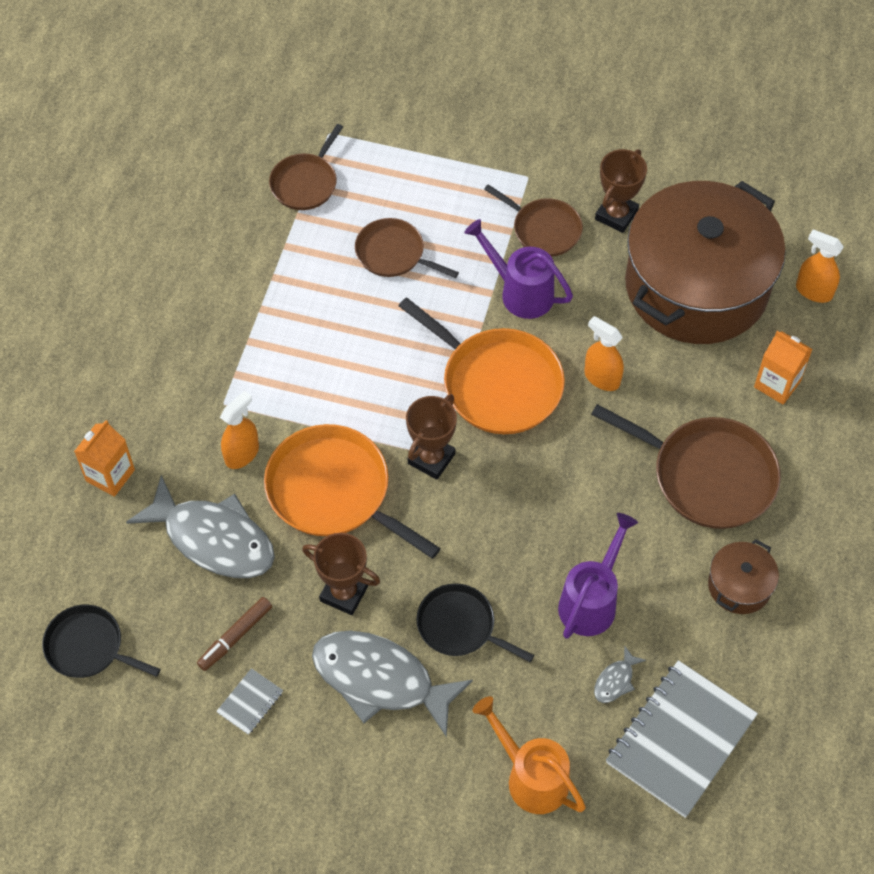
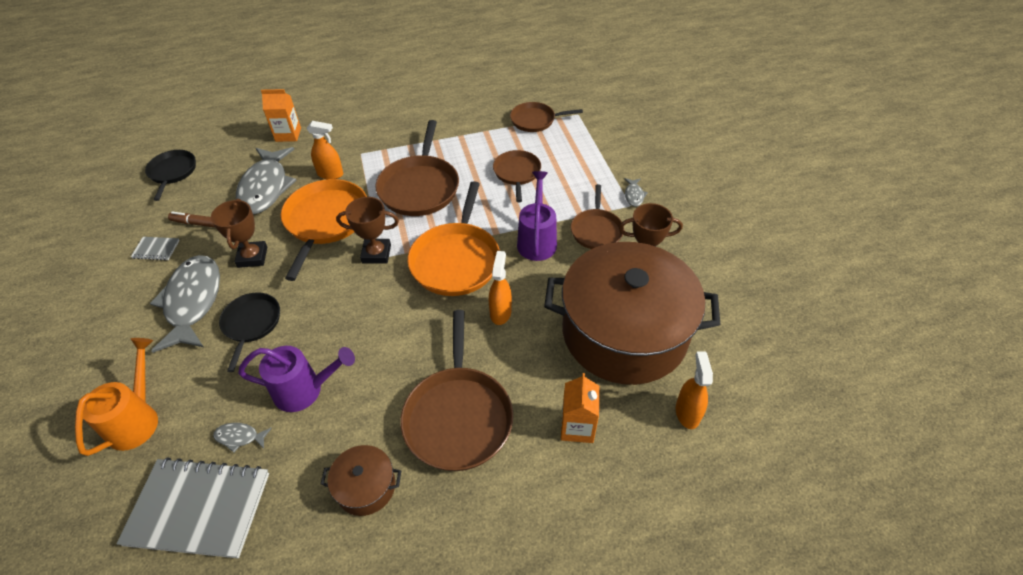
camera: 60 degrees right, 10 degrees down
(343, 365) = (420, 187): none -> brown pan
(515, 164) = (634, 195): none -> grey fish

